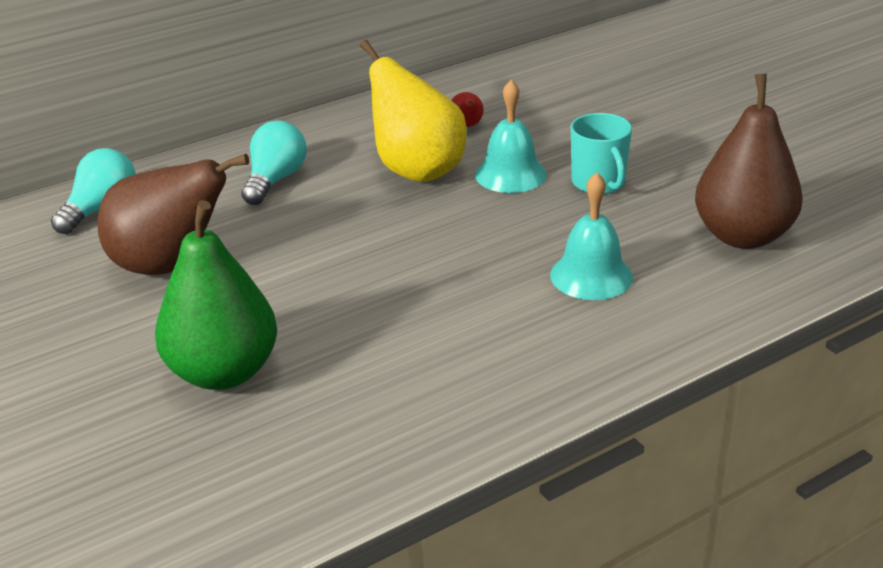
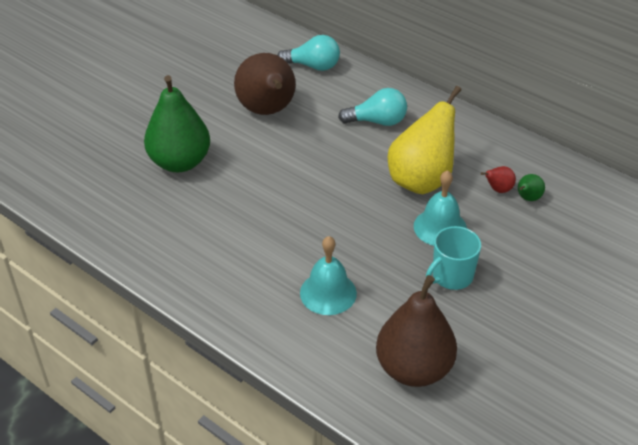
camera: 70 degrees right, 10 degrees up
(493, 112) = (527, 198): none -> green pear

